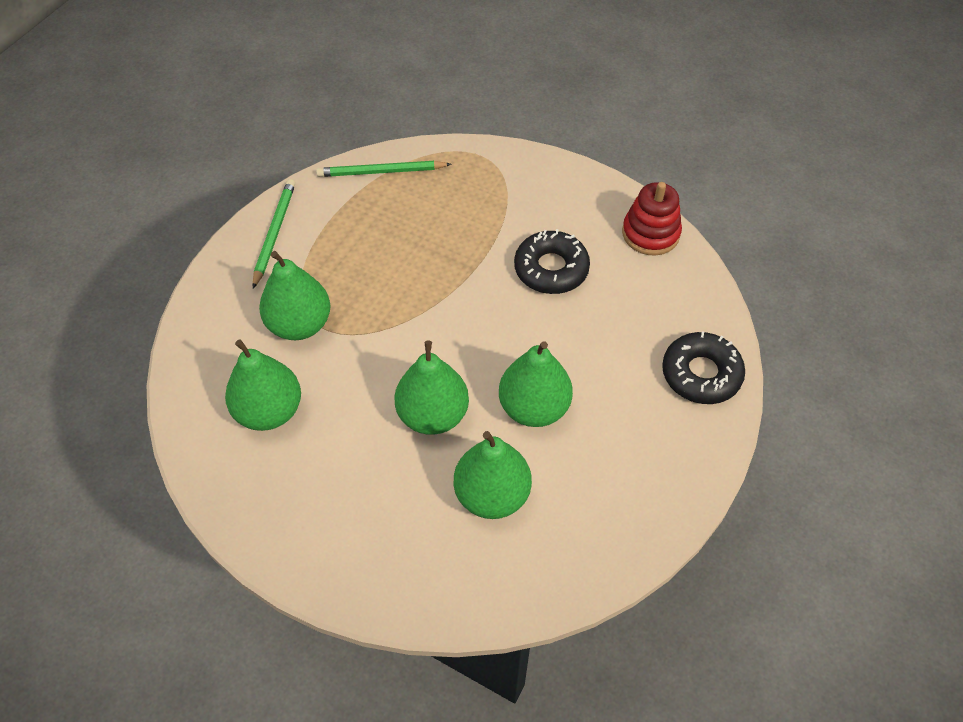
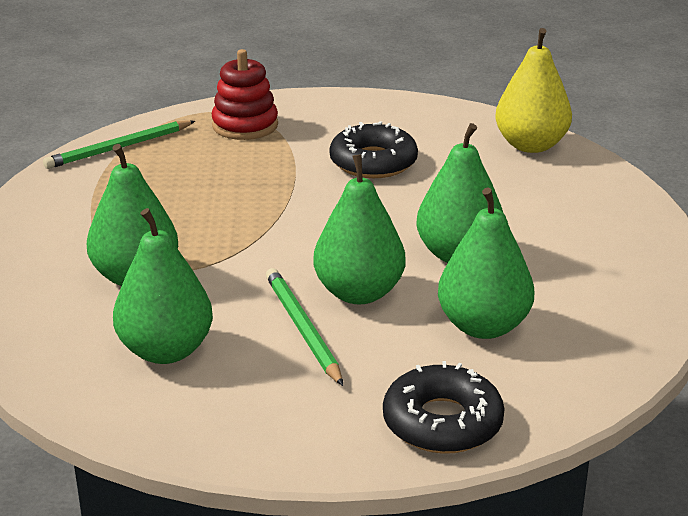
camera: 30 degrees left, 25 degrees down
(274, 233) = (34, 222): green pencil -> green pencil (302, 329)
(650, 233) = (444, 115): red stacking toy -> red stacking toy (245, 125)
(691, 302) = (531, 145): none -> yellow pear
(701, 374) = (590, 185): black donut -> black donut (442, 422)

